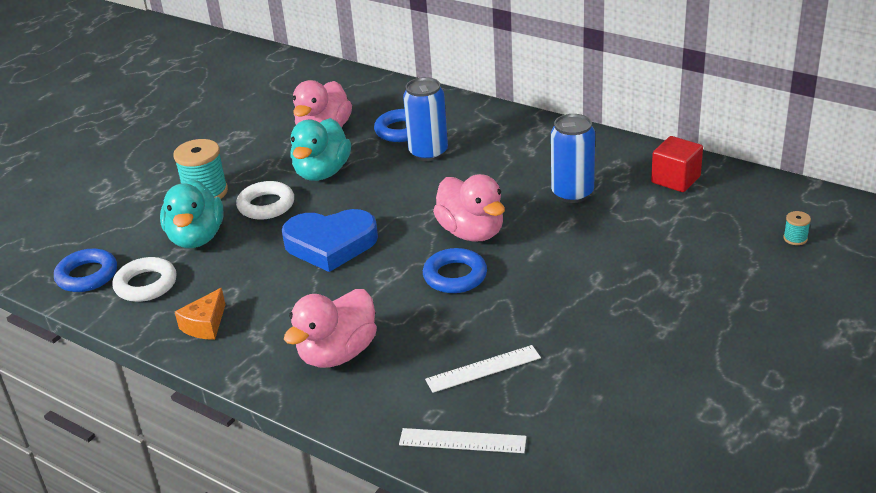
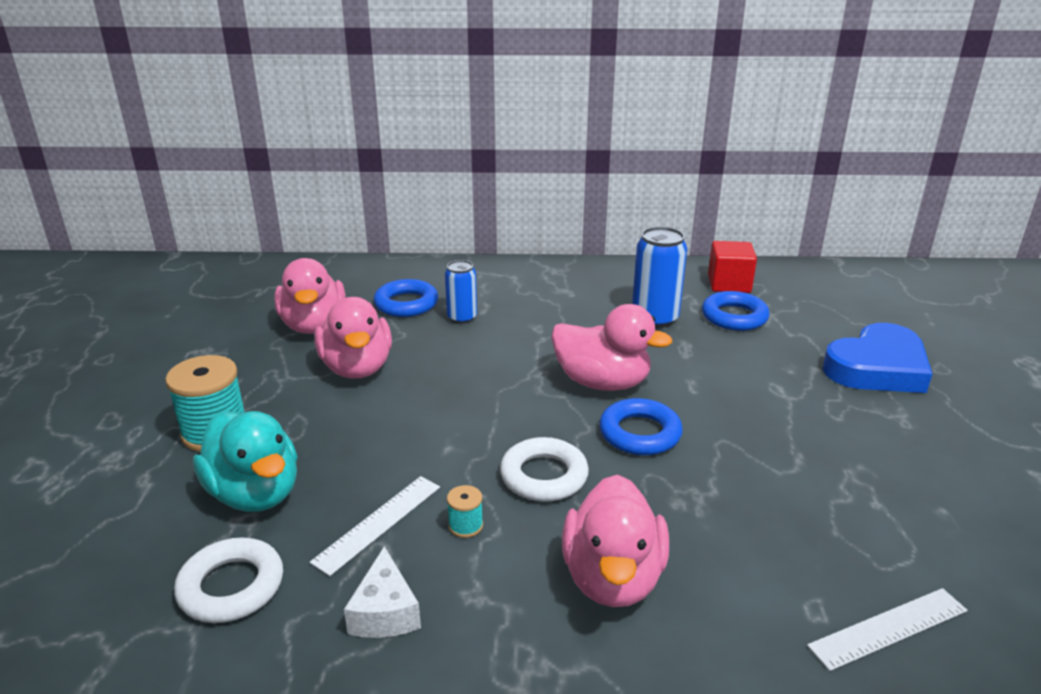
camera: 35 degrees left, 5 degrees down
(87, 275) = (111, 609): blue ring -> blue ring (734, 317)
(205, 325) = (385, 612): orange cheese -> white cheese
(266, 205) = (319, 424): white ring -> white ring (544, 476)
(322, 172) = (357, 368): turquoise duck -> pink duck
(330, 244) = (454, 444): blue heart -> blue heart (877, 368)
(428, 152) = (462, 318): blue can -> blue can, size x0.64
(483, 369) = (797, 527): white ruler -> white ruler (378, 523)
(795, 238) = (887, 306): turquoise spool -> turquoise spool (465, 526)

